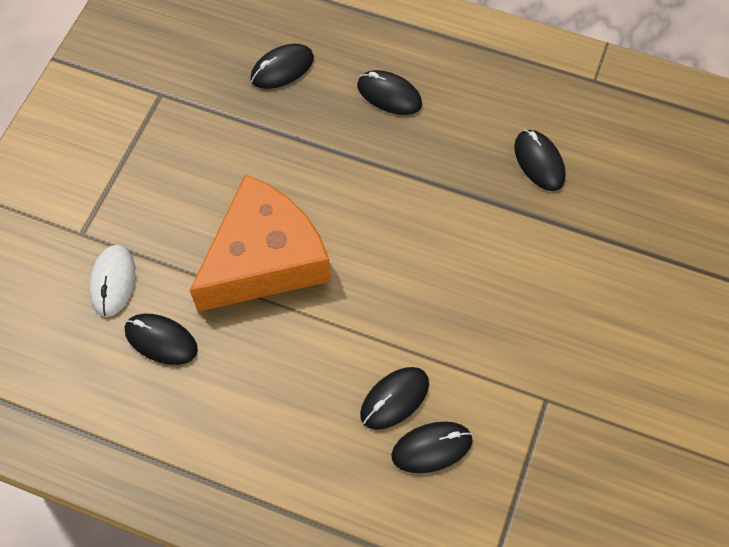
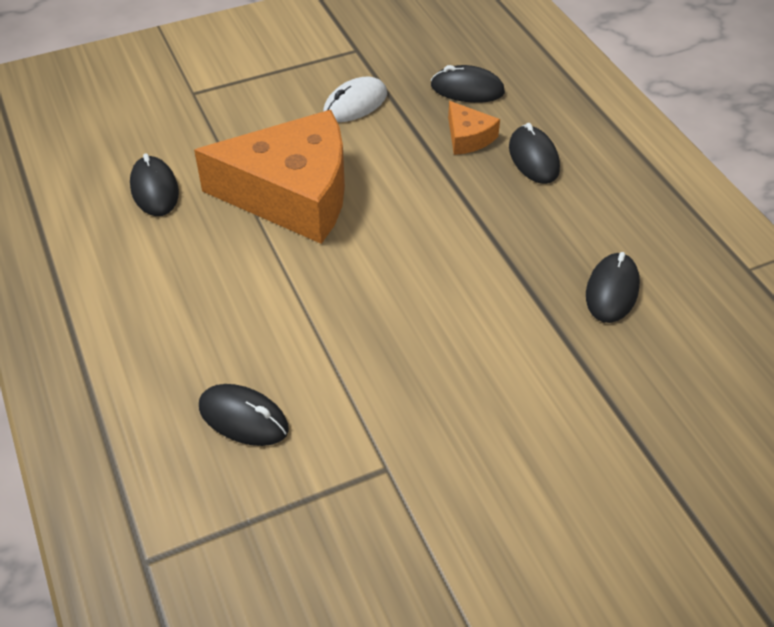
camera: 45 degrees right, 15 degrees down
(113, 282) = (173, 133): white mouse -> white mouse (355, 104)
(328, 111) = (468, 137): none -> orange cheese
(394, 399) = (262, 359): black mouse -> none

